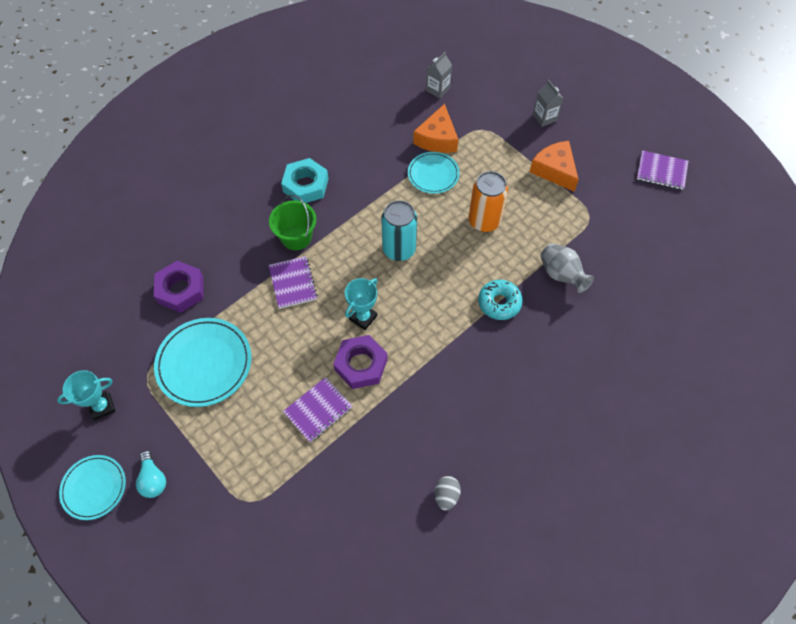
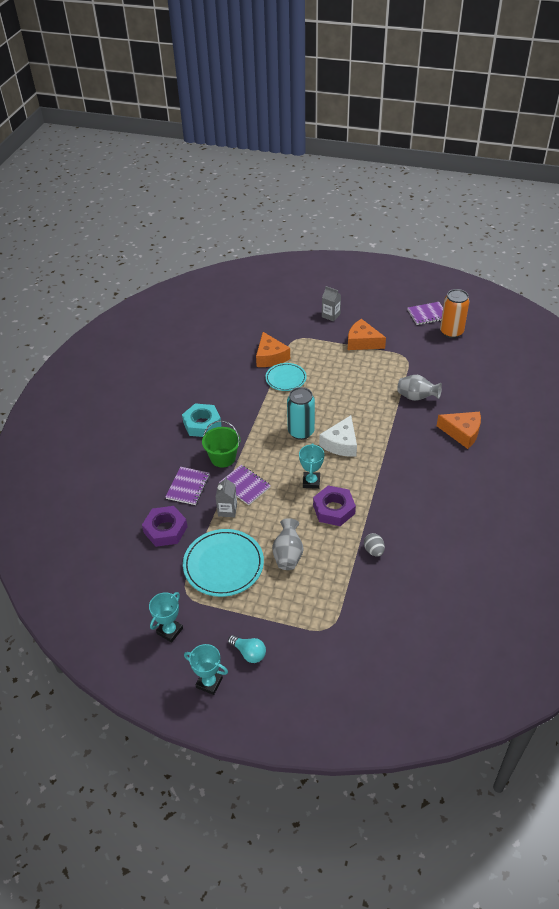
camera: 30 degrees left, 15 degrees down
(94, 488) = (209, 683): turquoise plate -> turquoise trophy
(274, 391) = (288, 555): none -> grey vase
(318, 410) = (328, 550): purple notebook -> purple notebook (188, 487)
(430, 288) = (341, 443): none -> white cheese
(438, 89) = (246, 328): grey carton -> grey carton (227, 510)
(446, 495) = (452, 552): grey egg -> grey egg (373, 550)
(484, 221) = (343, 390): orange can -> orange can (451, 332)
(499, 303) = (392, 431): turquoise donut -> none
(579, 350) = (462, 433): none -> orange cheese

